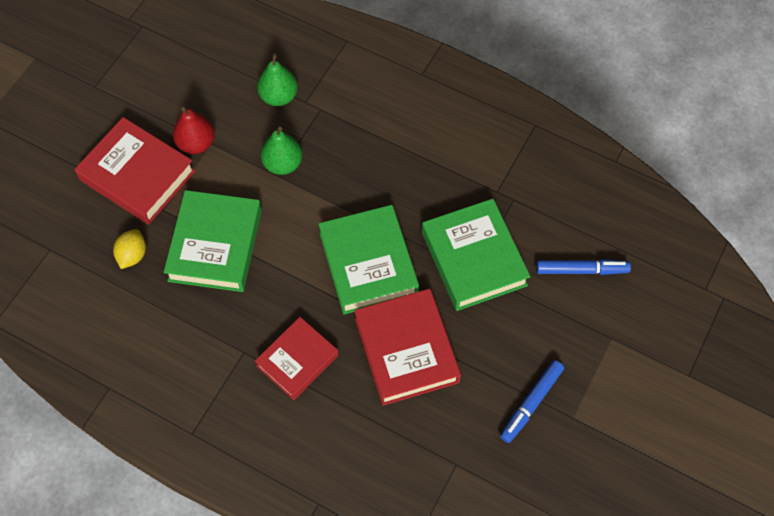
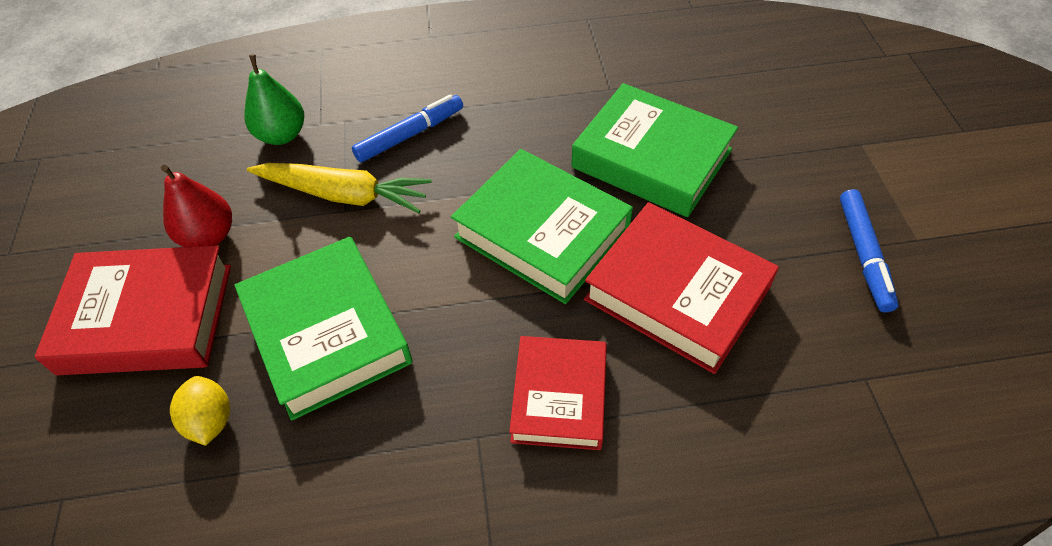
camera: 35 degrees left, 10 degrees down
(283, 164) = (344, 195): green pear -> yellow carrot
(581, 270) = (765, 105): blue marker -> blue marker (410, 135)

